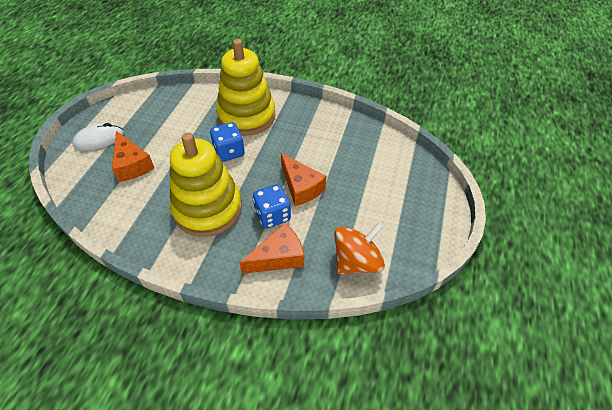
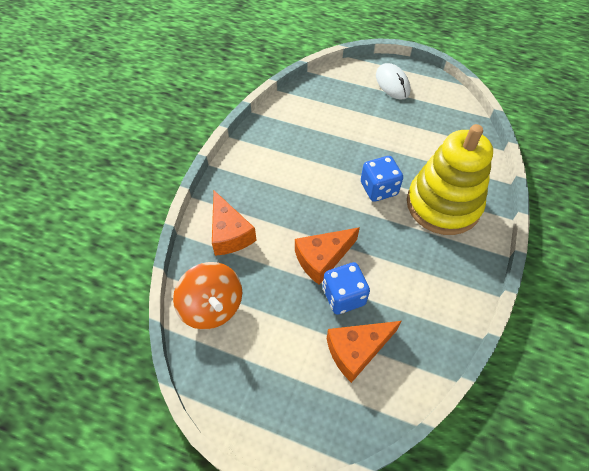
camera: 95 degrees right, 5 degrees up
(132, 165) = (357, 111): orange cheese -> orange cheese (357, 350)
(207, 208) = (297, 173): yellow stacking toy -> none
(272, 215) = (283, 229): blue dice -> blue dice (343, 296)

